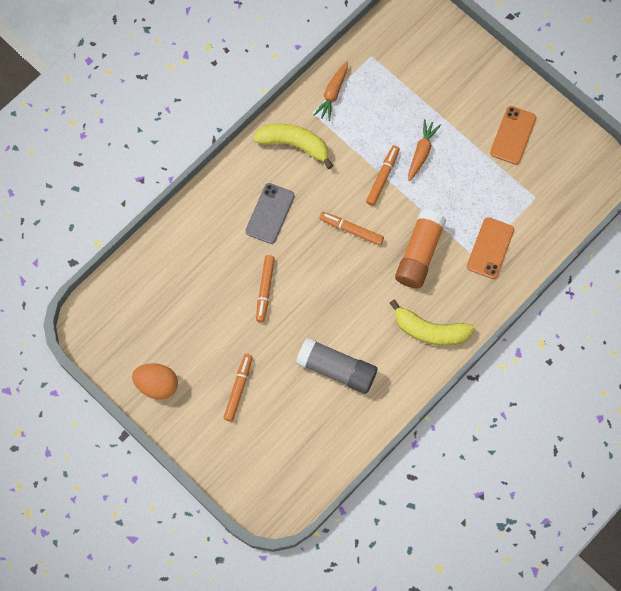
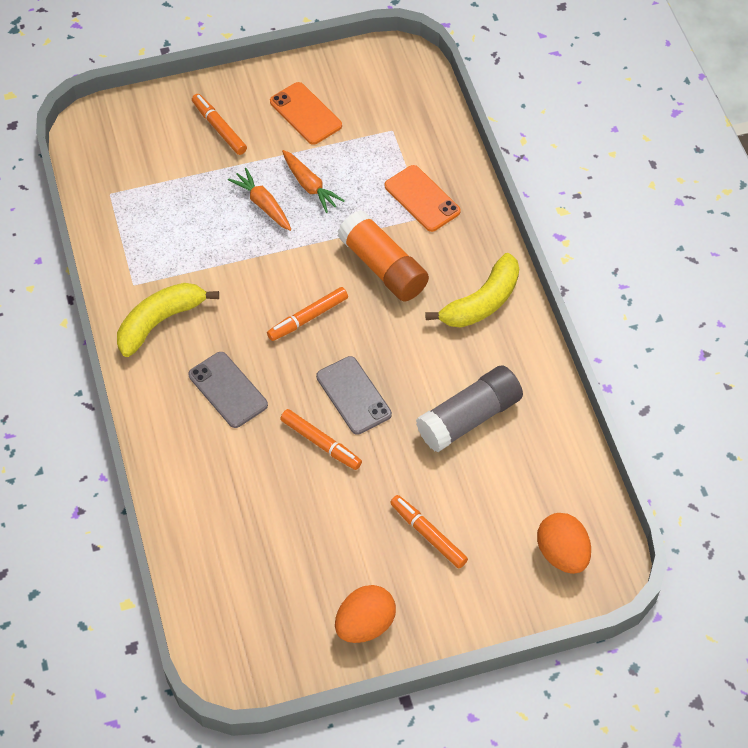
camera: 60 degrees left, 15 degrees down
(271, 477) = (562, 554): none -> orange egg
(310, 290) = (353, 395): none -> grey phone
(333, 93) = (126, 252): orange carrot -> orange carrot (309, 186)
(382, 177) = (266, 256): orange marker -> orange marker (219, 128)

